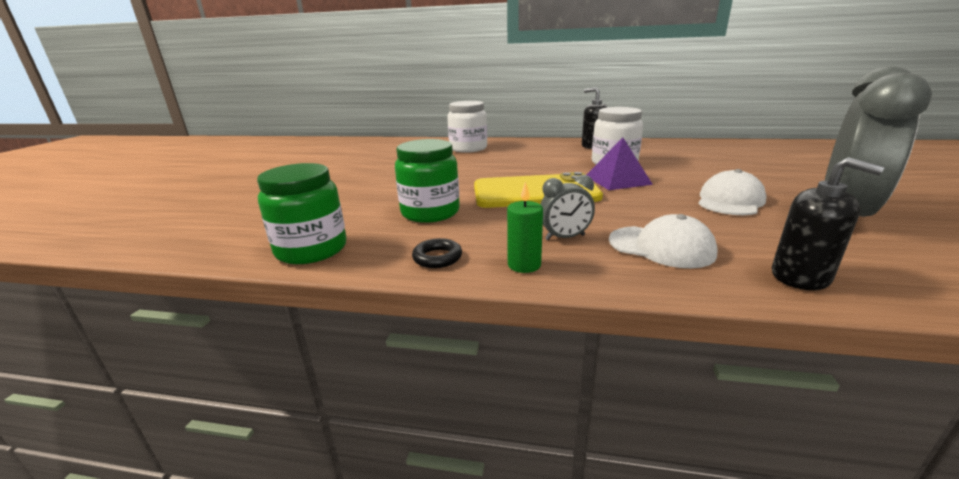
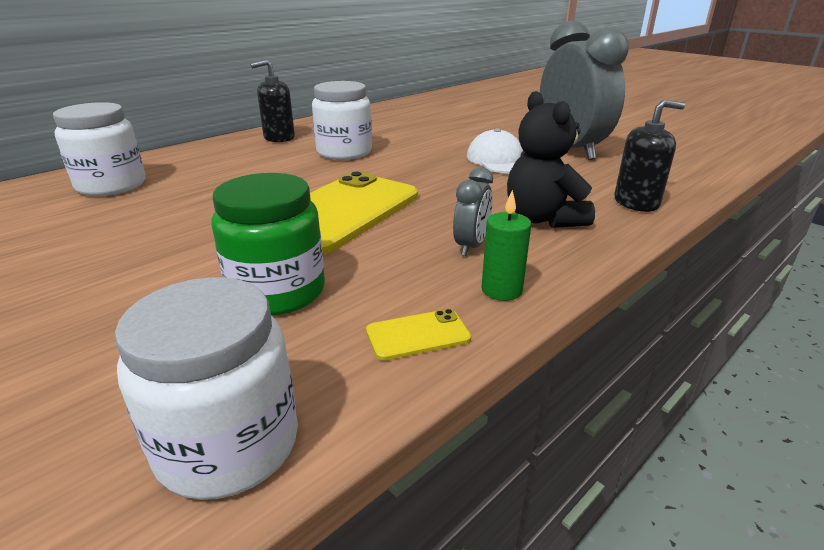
camera: 55 degrees left, 5 degrees up
(311, 249) = (228, 444): green jar -> white jar
(437, 257) = (418, 335): black ring -> yellow phone
(617, 180) = (386, 169): purple pyramid -> none
(661, 247) = (543, 219): white cap -> black teddy bear

